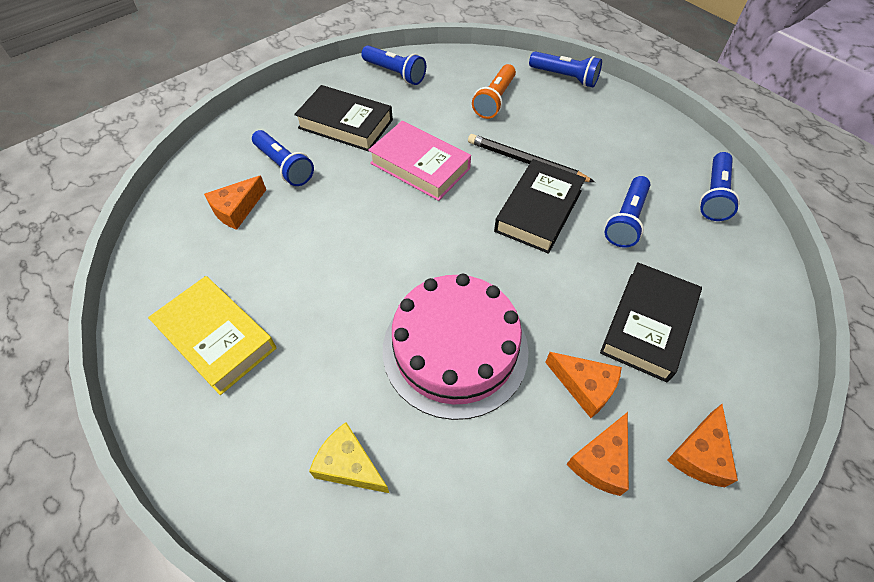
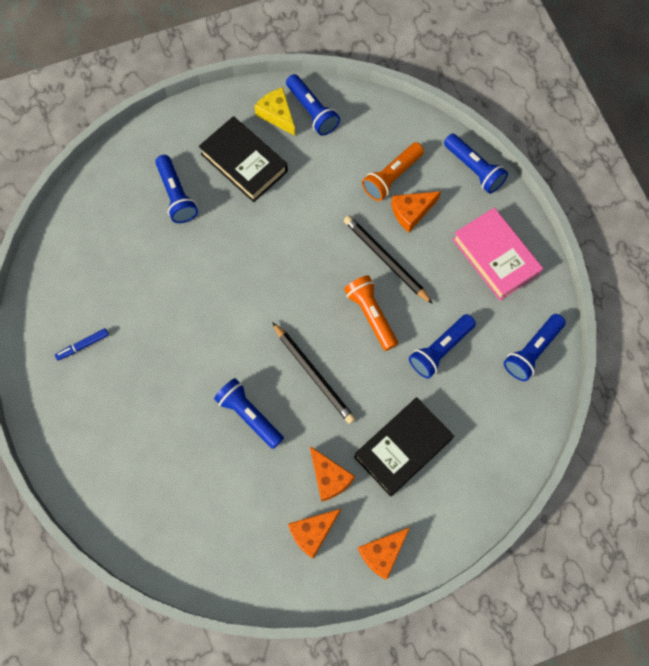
camera: 20 degrees right, 15 degrees up
(217, 338) = (83, 345): yellow book -> blue marker
(237, 209) = (125, 229): orange cheese -> orange cheese (411, 212)
(349, 465) = (145, 473): yellow cheese -> yellow cheese (277, 115)
(420, 166) = (291, 233): pink book -> pink book (495, 257)
(455, 349) = (249, 415): pink cake -> blue flashlight
(508, 283) = (313, 374): none -> black pencil
(538, 211) = (371, 315): black book -> orange flashlight

